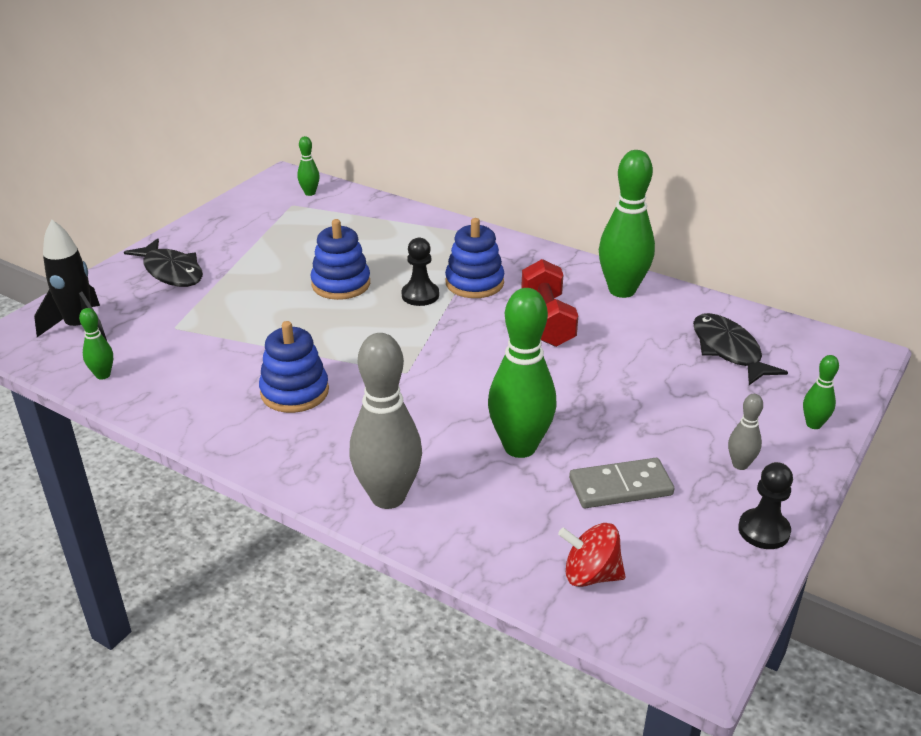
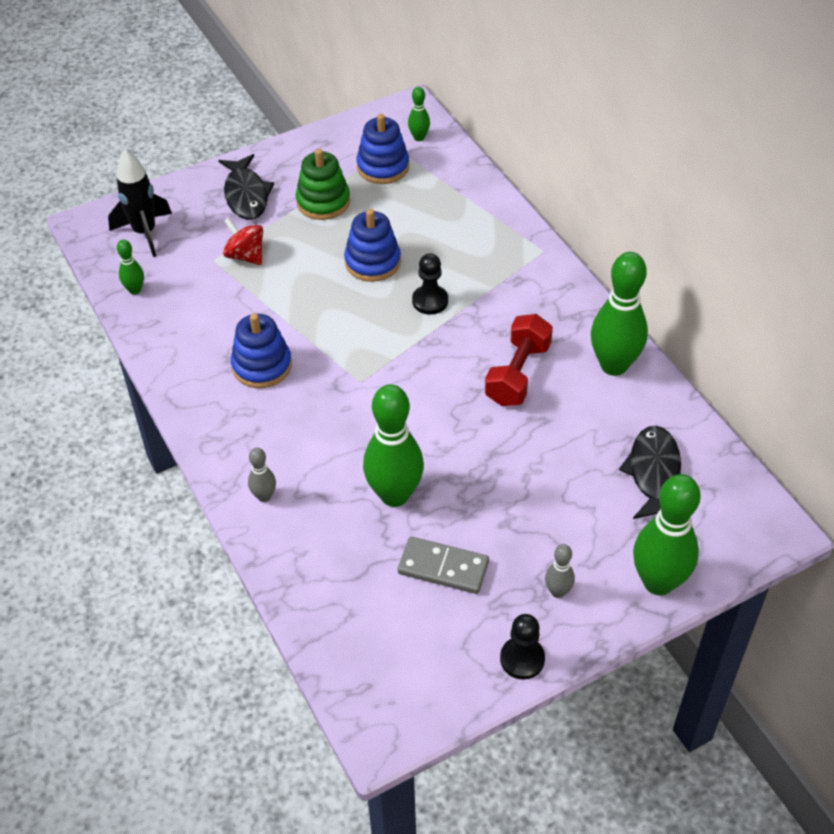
camera: 30 degrees right, 15 degrees up
(255, 256) = (323, 202): none -> green stacking toy
(388, 497) = (264, 496): grey bowling pin -> grey bowling pin, size x0.47
(474, 283) = (487, 304): blue stacking toy -> blue stacking toy (383, 167)
(590, 575) = (359, 632): red spinning top -> red spinning top (245, 256)
(813, 424) = (658, 582): green bowling pin -> green bowling pin, size x2.14

